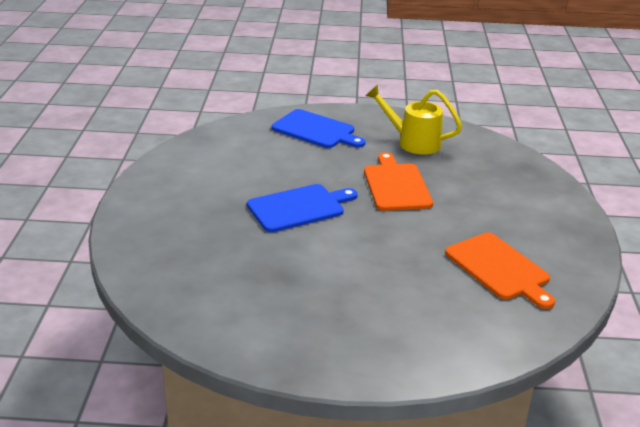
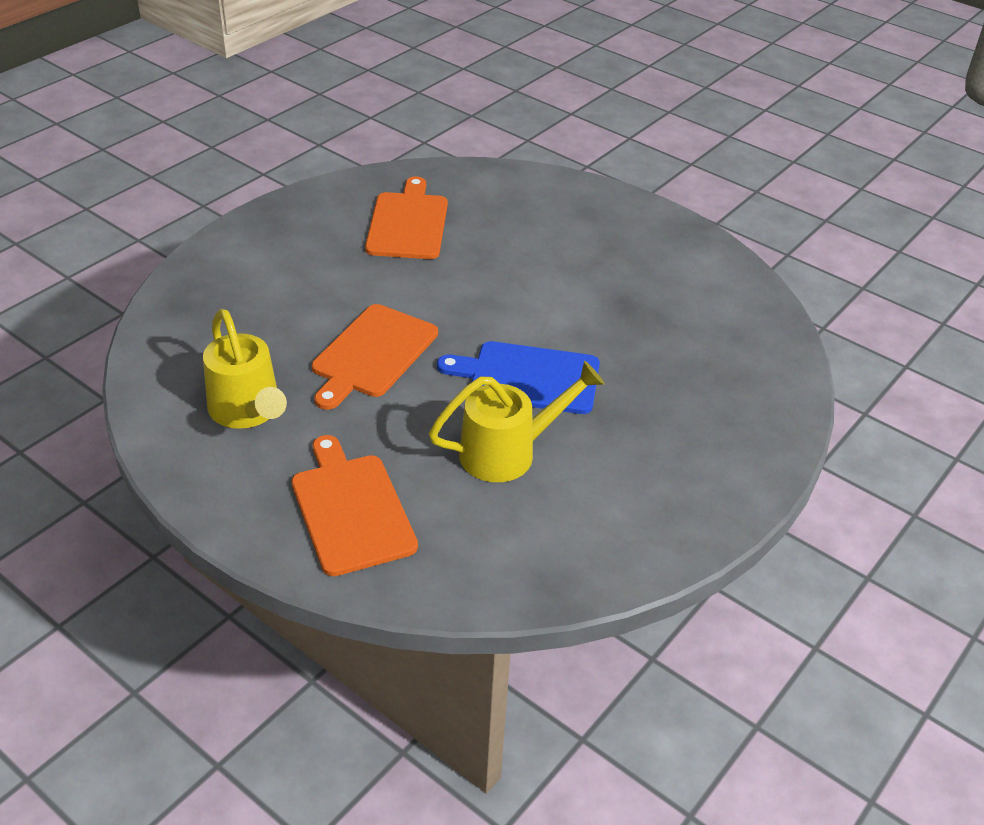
camera: 145 degrees left, 10 degrees up
(271, 172) = (508, 452): none -> yellow watering can
(316, 130) = (350, 509): blue cutting board -> orange cutting board

